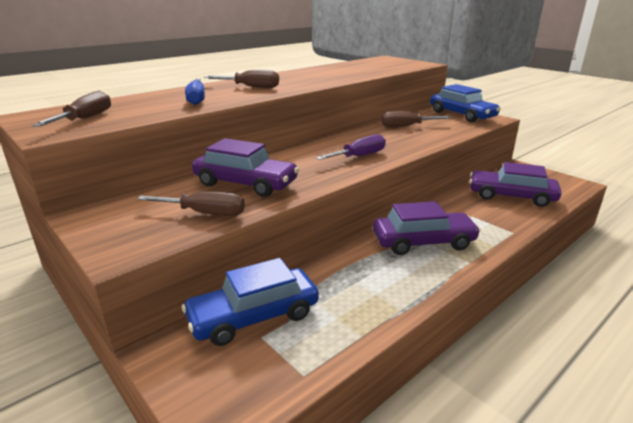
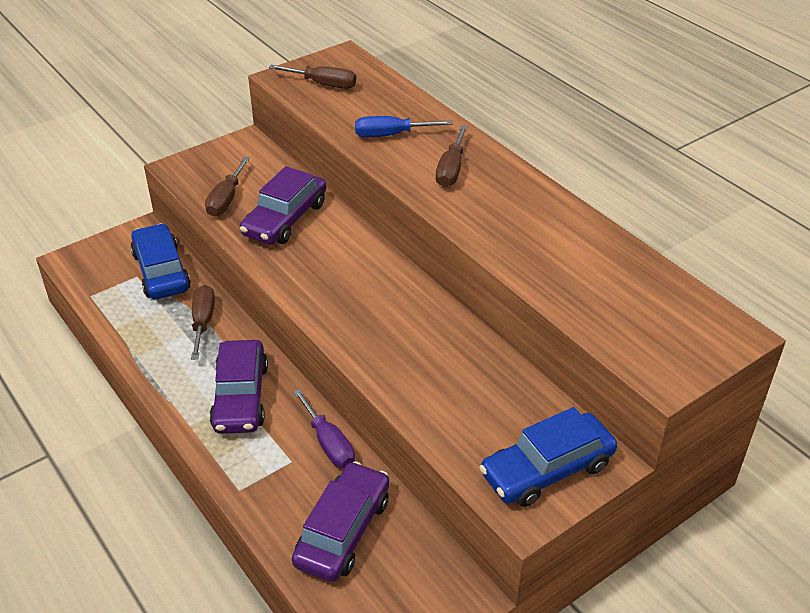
camera: 95 degrees right, 15 degrees up
(359, 156) = (347, 306): purple screwdriver -> purple screwdriver (329, 443)
(406, 126) = (475, 375): brown screwdriver -> brown screwdriver (203, 322)

